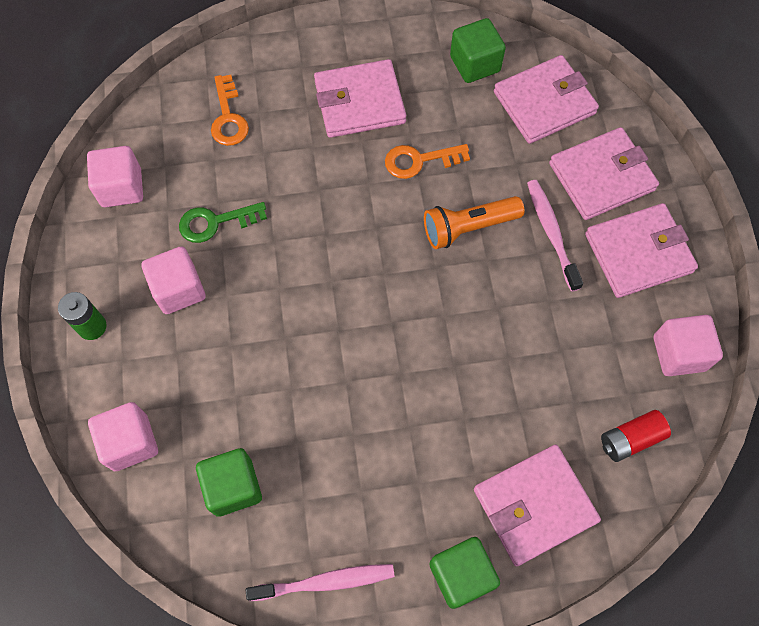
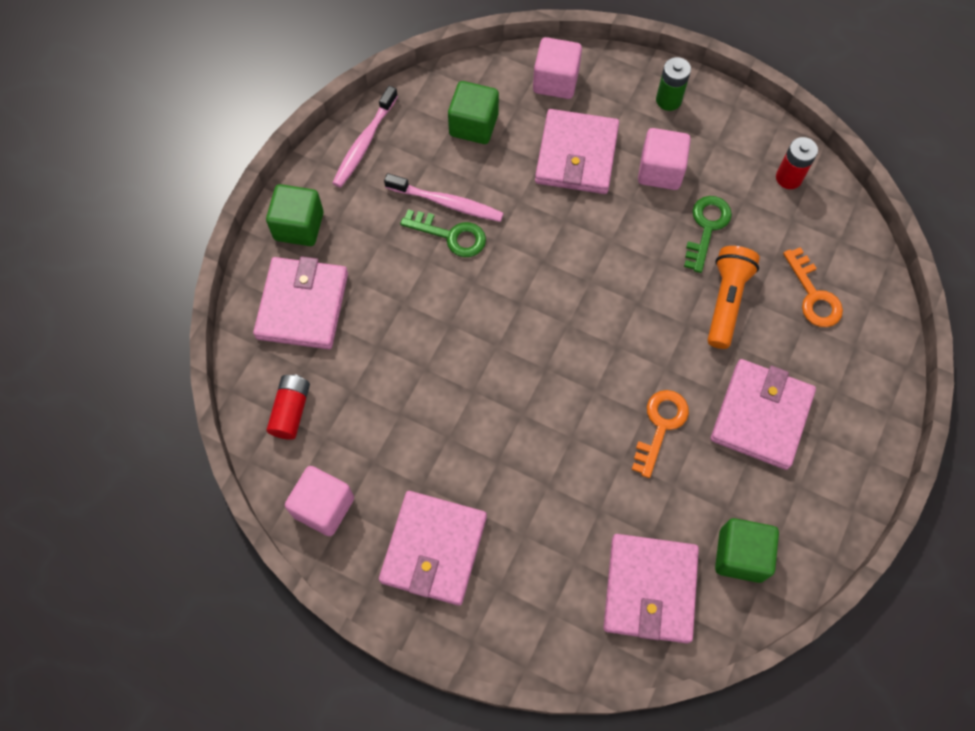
camera: 125 degrees right, 0 degrees up
(121, 188) = (788, 178): pink cube -> red battery
(228, 117) = (813, 295): orange key -> orange key turned 135 degrees counterclockwise
(369, 424) = (451, 235): none -> green key
(468, 227) = (563, 420): orange flashlight -> orange flashlight (726, 301)
(551, 233) = (507, 487): pink toothbrush -> pink toothbrush (447, 203)
(601, 177) = (531, 579): pink wallet -> pink wallet (576, 155)

